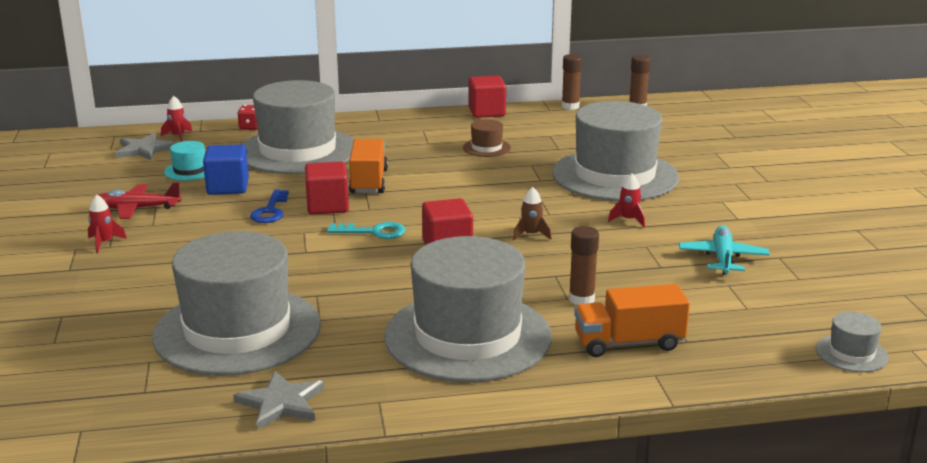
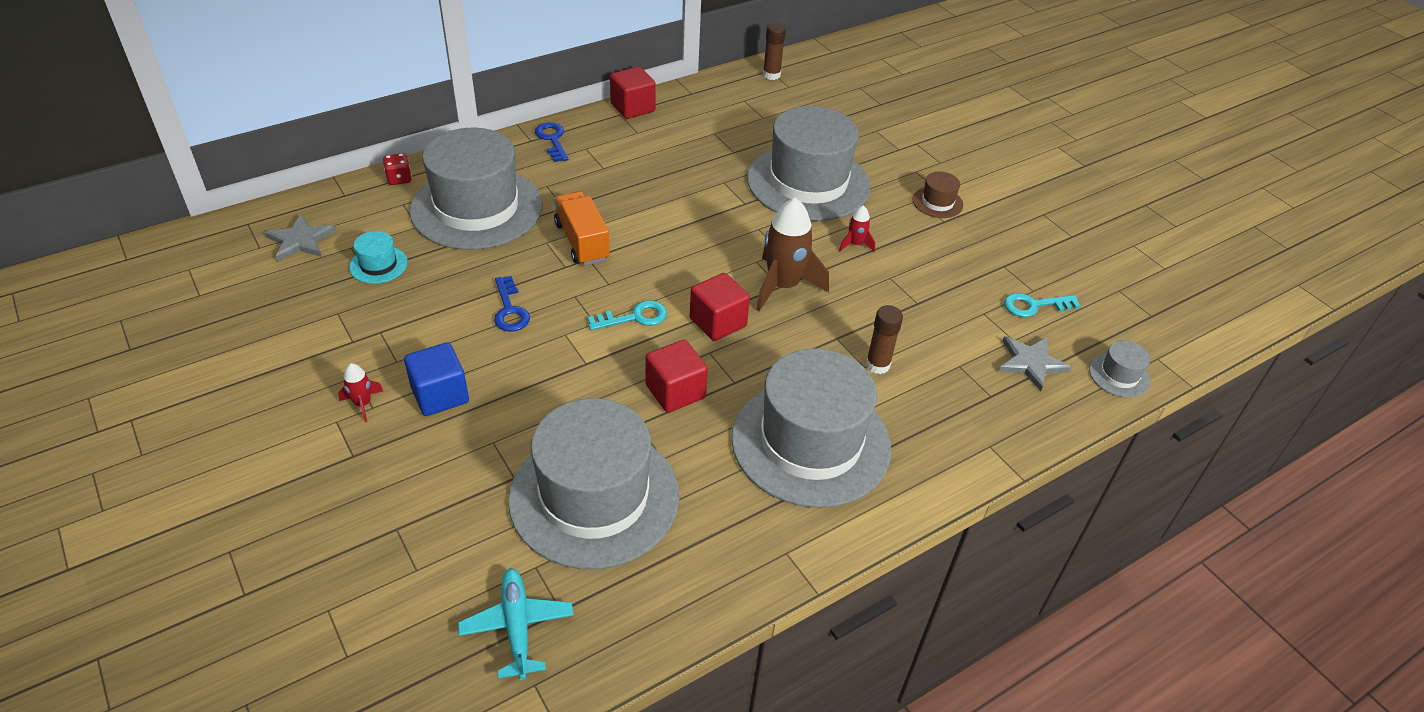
camera: 25 degrees left, 20 degrees up
(136, 209) = (361, 340): red plane -> none
(178, 136) = (326, 210): red rocket -> none
(228, 187) = (439, 282): blue cube -> blue cube (440, 395)
(281, 403) = (701, 583): grey star -> grey star (1031, 363)
(327, 206) = (564, 289): red cube -> red cube (675, 391)
(398, 122) = (552, 140): none -> blue key
(486, 148) = (666, 164): brown hat -> brown hat (937, 202)
(531, 235) = (783, 286): brown rocket -> brown rocket, size x2.14
(570, 106) = (708, 85): brown glue stick -> none
(628, 343) = (947, 412): orange truck -> none
(722, 258) = (961, 278): turquoise plane -> turquoise plane (517, 627)
(791, 289) = (1034, 305): none -> turquoise key

